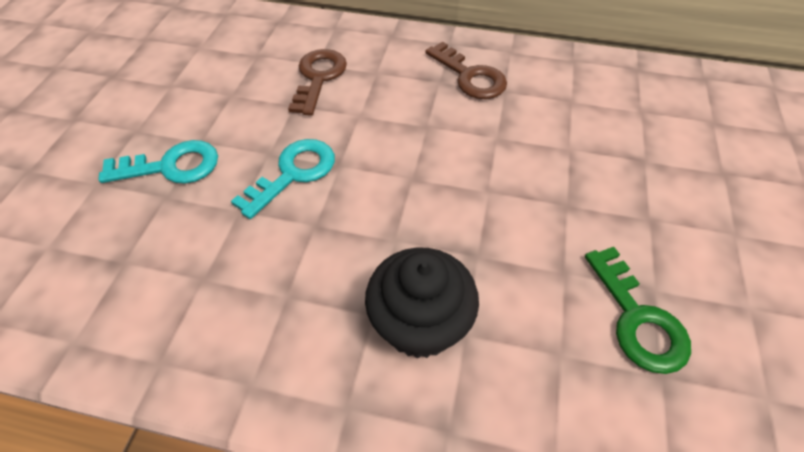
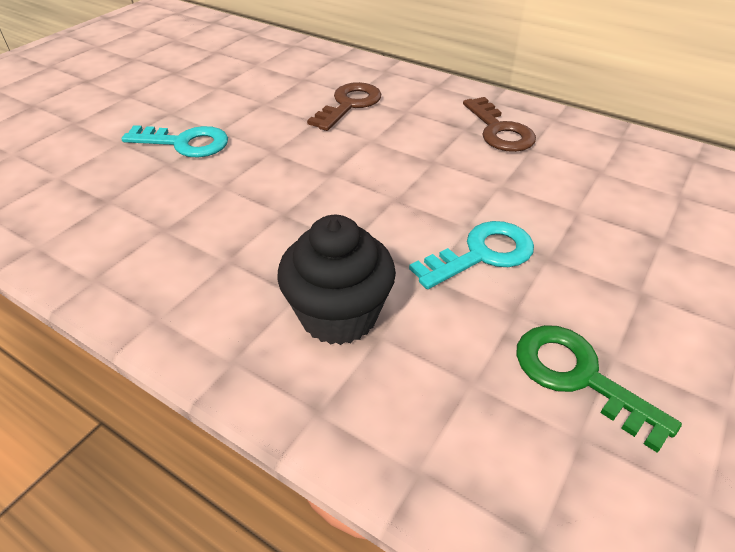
camera: 20 degrees right, 10 degrees down
(293, 173) = (286, 170): turquoise key -> turquoise key (482, 254)
(637, 319) = (578, 377): green key -> green key turned 135 degrees clockwise

